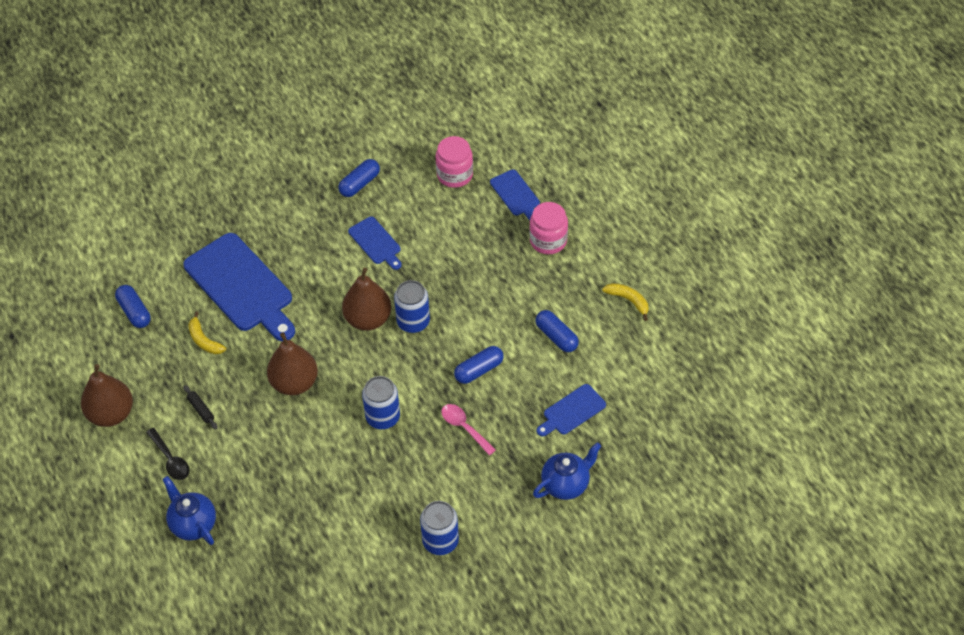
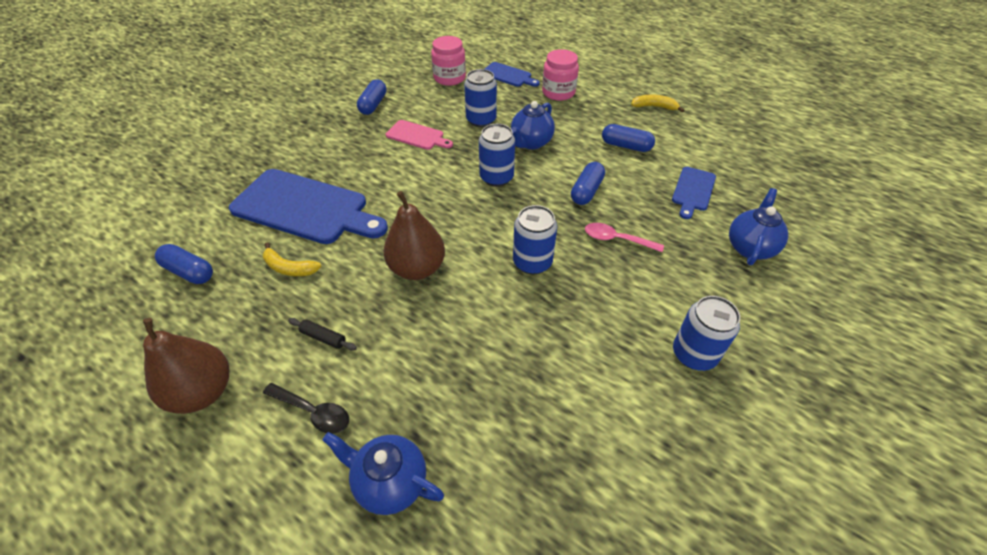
camera: 30 degrees left, 5 degrees down
(368, 319) = (453, 190): brown pear -> none
(376, 242) = (417, 136): blue cutting board -> pink cutting board
(446, 247) = (481, 120): none -> blue can
(472, 295) = (531, 143): none -> blue teapot

